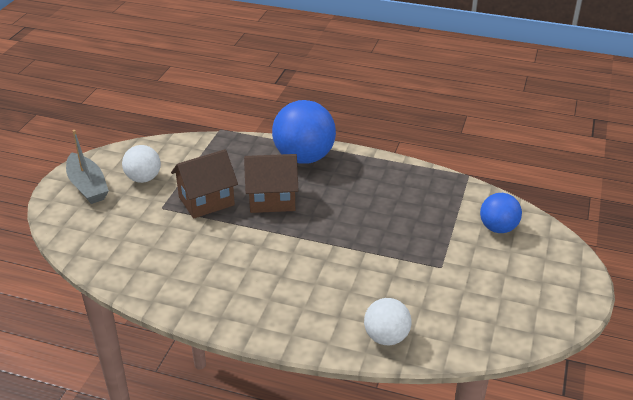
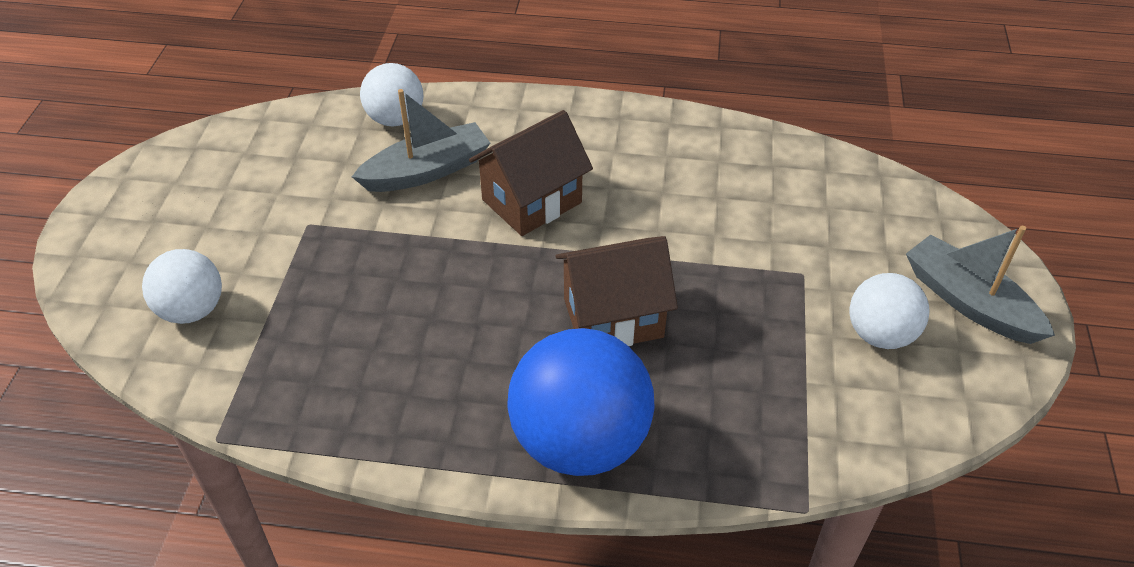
camera: 170 degrees right, 10 degrees up
(206, 201) = (732, 298): brown house -> brown house (532, 201)
(365, 293) = (427, 171): none -> grey boat
(498, 228) = (192, 310): blue ball -> white ball

